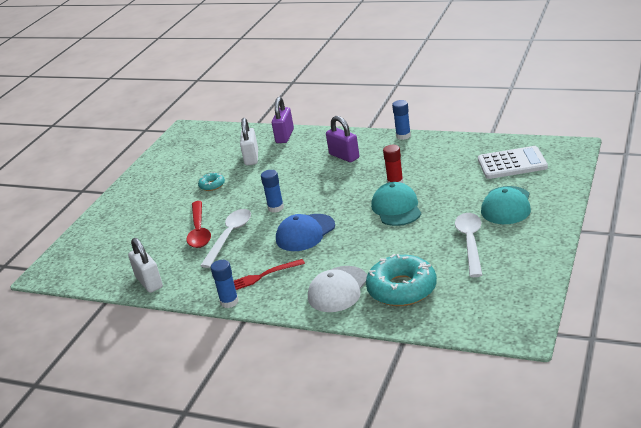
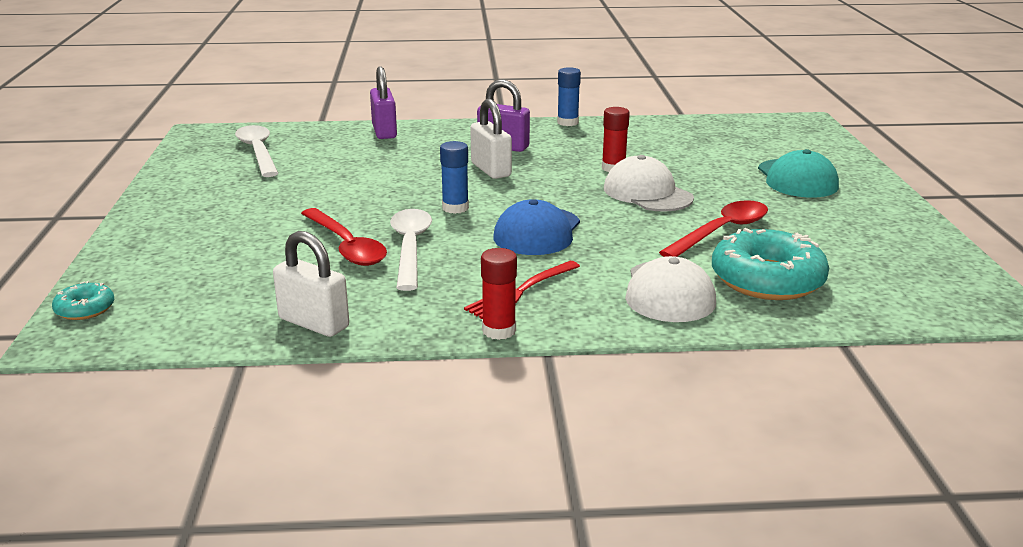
camera: 30 degrees left, 5 degrees down
(212, 185) = (314, 191): turquoise donut -> turquoise donut (85, 309)
(229, 302) = (499, 331): blue glue stick -> red glue stick
(251, 158) = (353, 157): white padlock -> white padlock (490, 170)
(396, 208) = (647, 193): turquoise cap -> white cap
(411, 247) = (721, 231): none -> red spoon
(470, 242) = (799, 219): white spoon -> white spoon (258, 152)
(512, 164) = (750, 140): white calculator -> none

